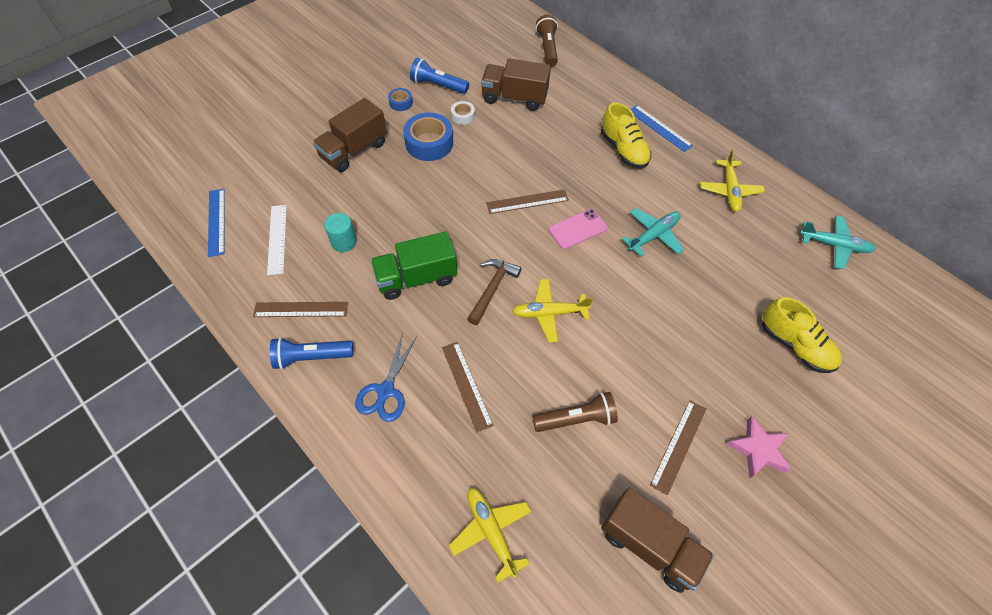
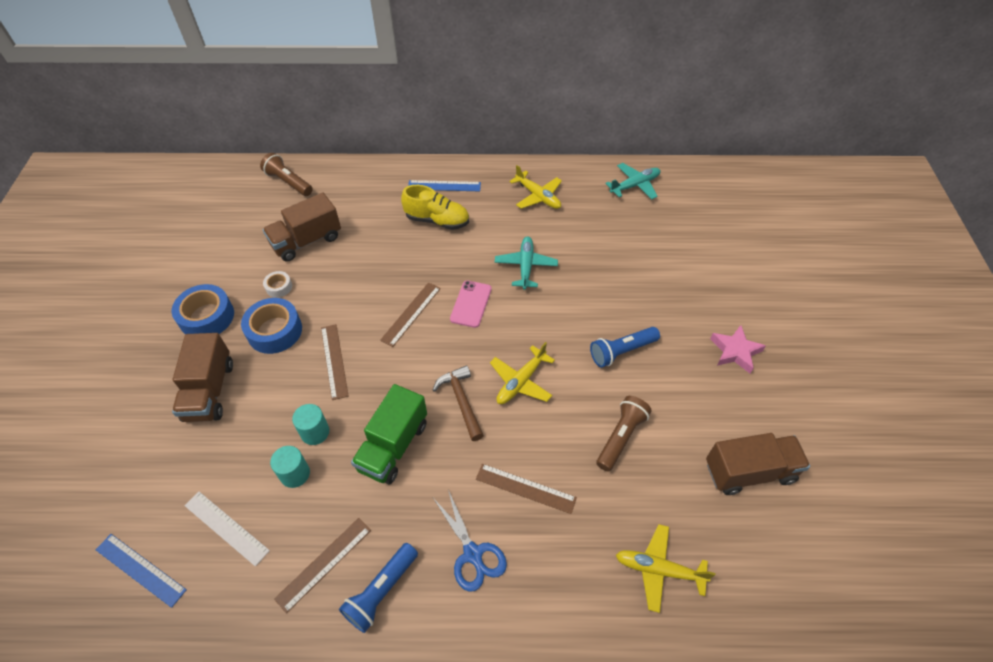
camera: 45 degrees left, 5 degrees down
(382, 227) = (315, 432): none -> turquoise cylinder
(401, 103) = (207, 317): blue tape -> blue tape, size x1.97
(438, 85) = (225, 277): blue flashlight -> blue flashlight (621, 351)
(678, 446) = (695, 392): brown ruler -> brown ruler (334, 361)
(794, 345) = (683, 268): yellow shoe -> none

